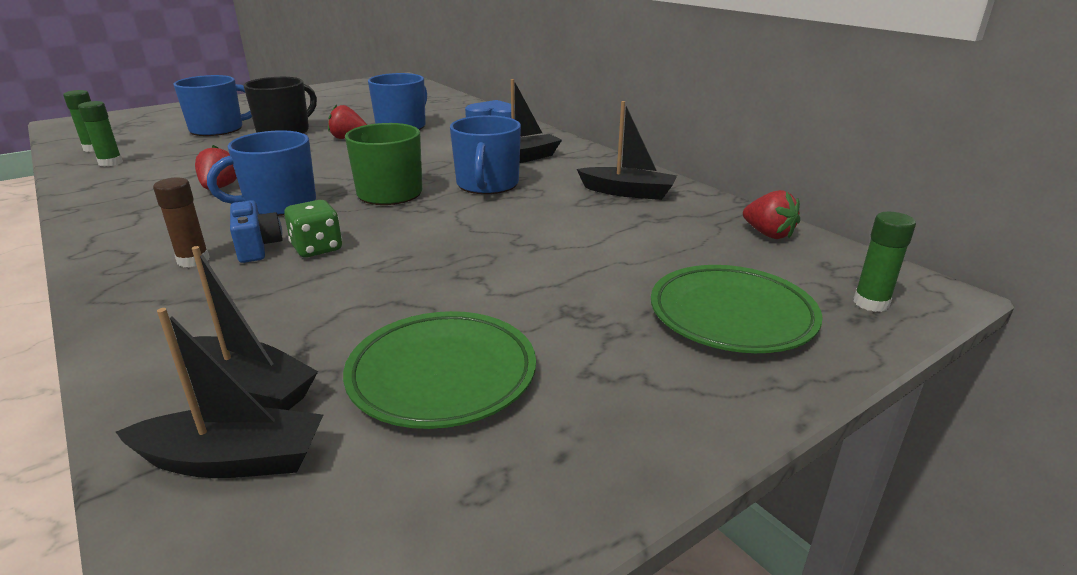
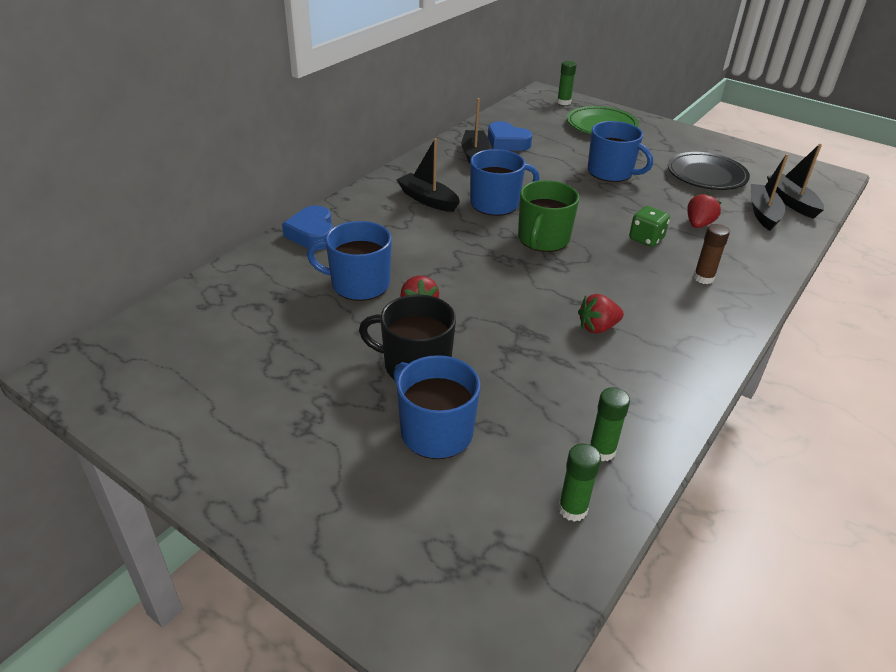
camera: 110 degrees left, 10 degrees up
(257, 247) = (666, 261): blue camera -> none
(279, 204) = (602, 280): blue mug -> blue mug (611, 172)
(442, 375) = (706, 176): green plate -> black plate
(665, 217) = (507, 142): none -> blue heart
(768, 234) = (508, 118): red strawberry -> red strawberry (698, 224)

